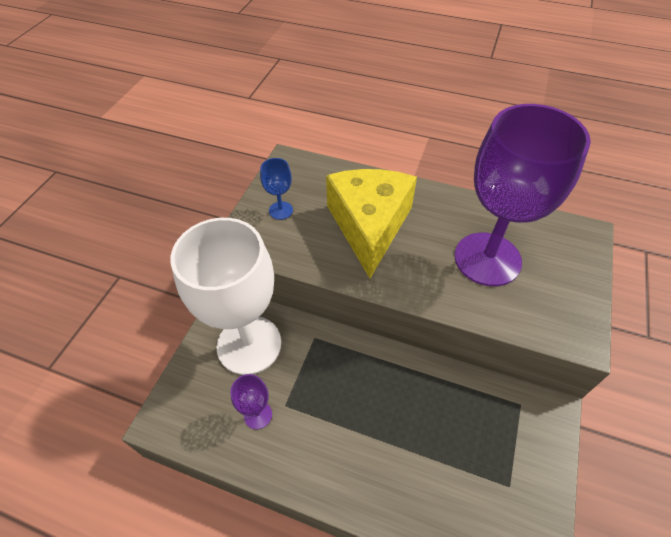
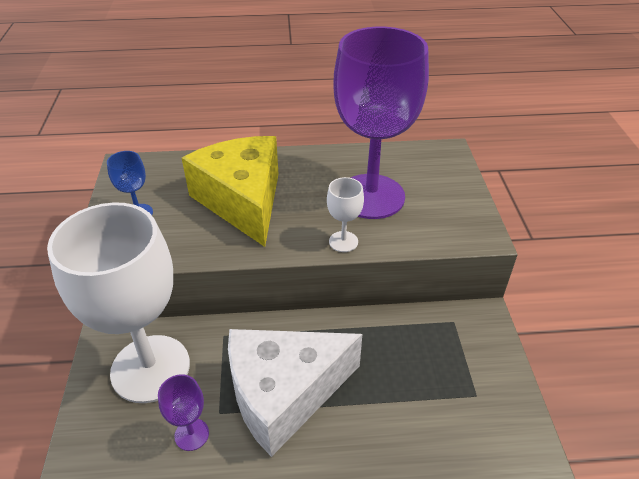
camera: 25 degrees left, 10 degrees down
(341, 411) = (284, 394): none -> white cheese
(441, 298) = (343, 241): none -> white goblet

